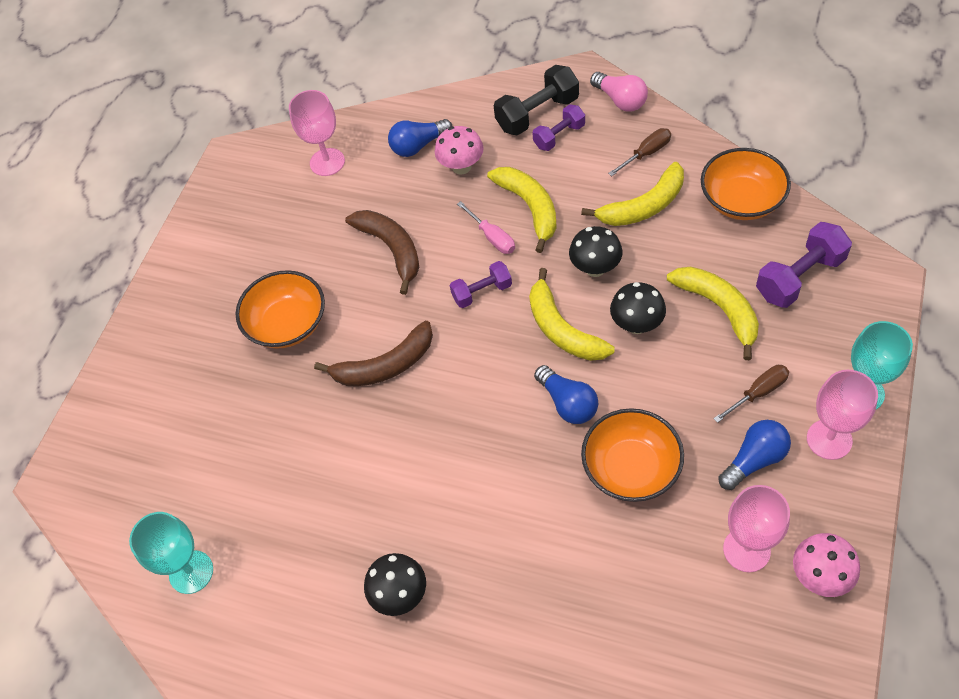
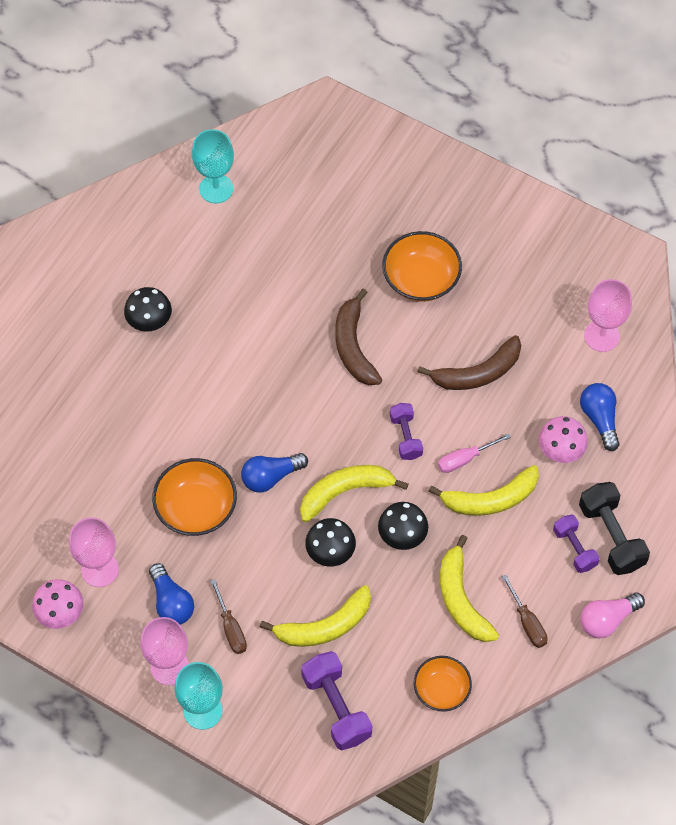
camera: 95 degrees right, 5 degrees up
(741, 200) = (441, 689): orange bowl -> orange bowl, size x0.66

